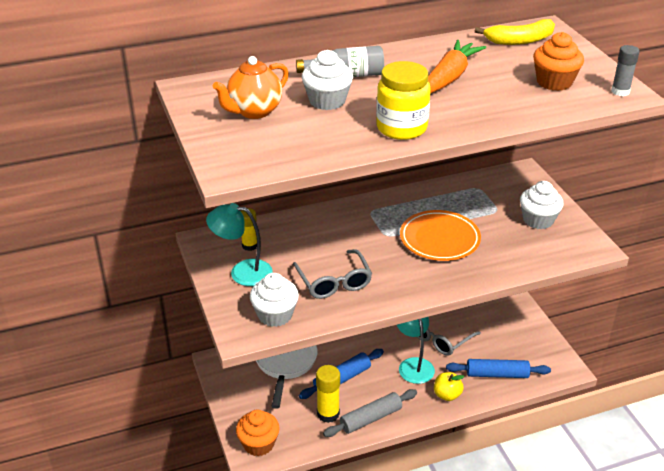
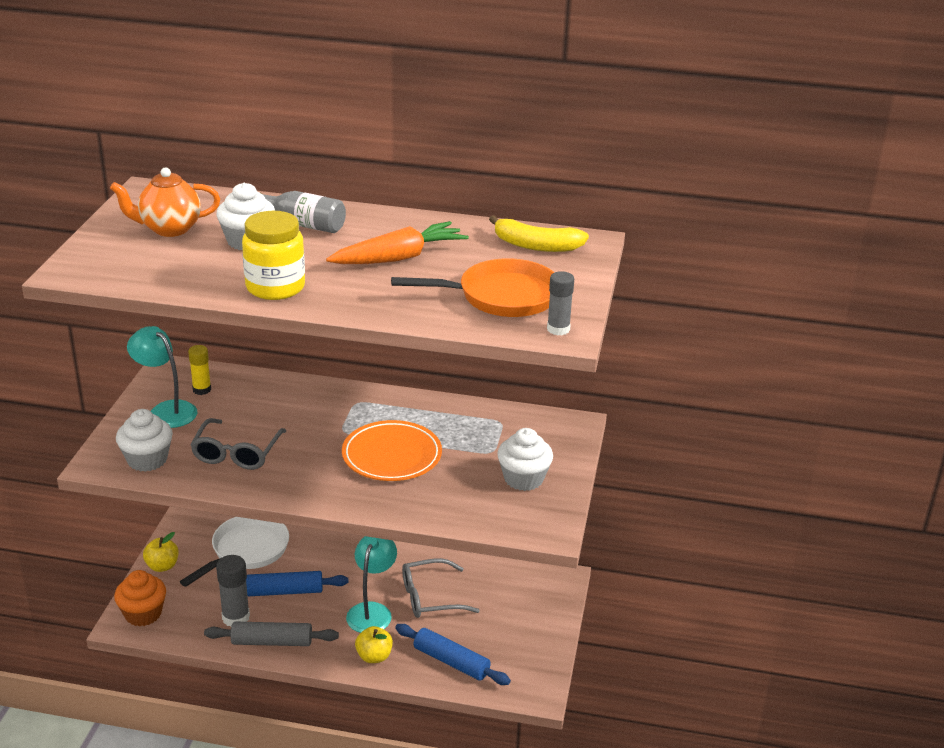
camera: 30 degrees right, 5 degrees down
(235, 402) = (162, 566): none -> yellow apple
(328, 414) = (236, 617): yellow glue stick -> grey glue stick
(554, 82) = (501, 297): orange cupcake -> orange pan

